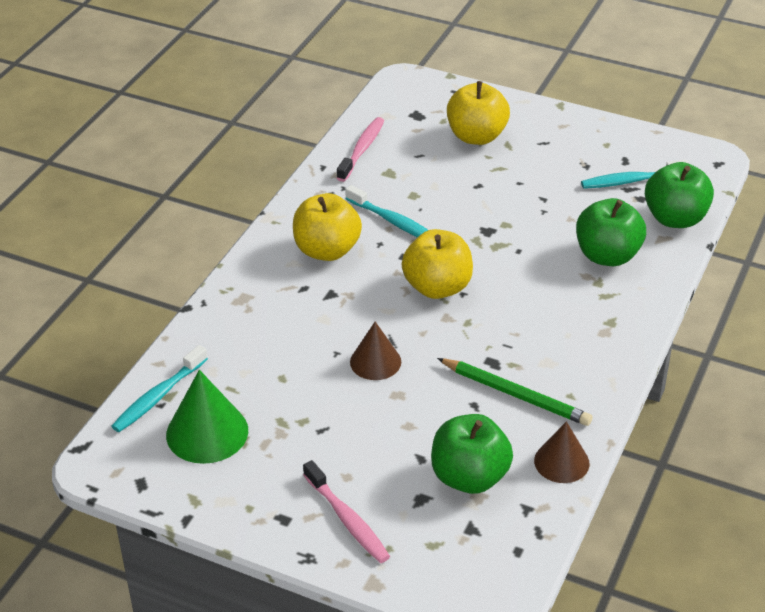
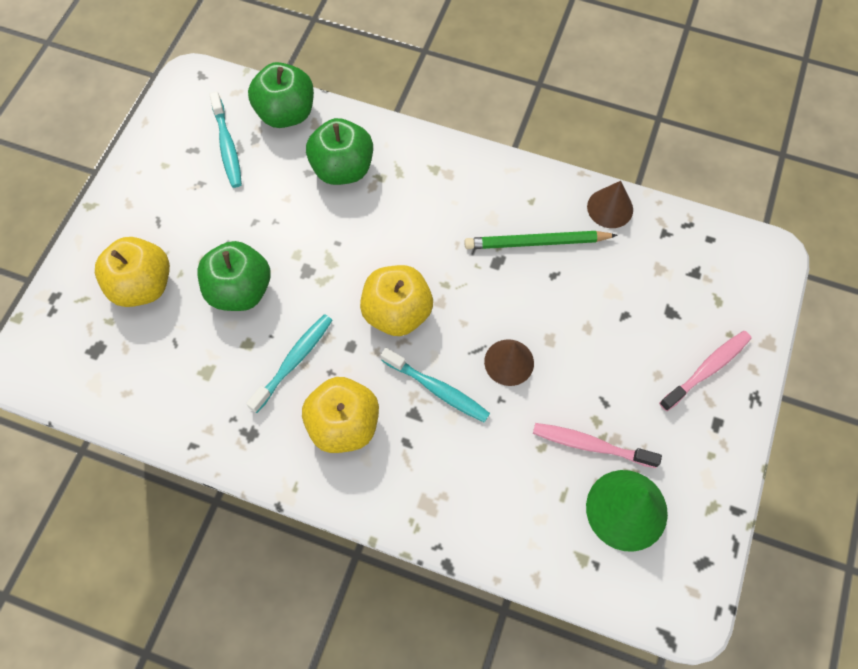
camera: 95 degrees left, 25 degrees up
(158, 396) = (585, 569): turquoise toothbrush -> turquoise toothbrush (437, 389)
(362, 149) = (161, 404): pink toothbrush -> pink toothbrush (590, 445)
(469, 477) = (640, 276): green apple -> green apple (240, 290)
(515, 395) = (536, 242): green pencil -> green pencil turned 120 degrees counterclockwise

